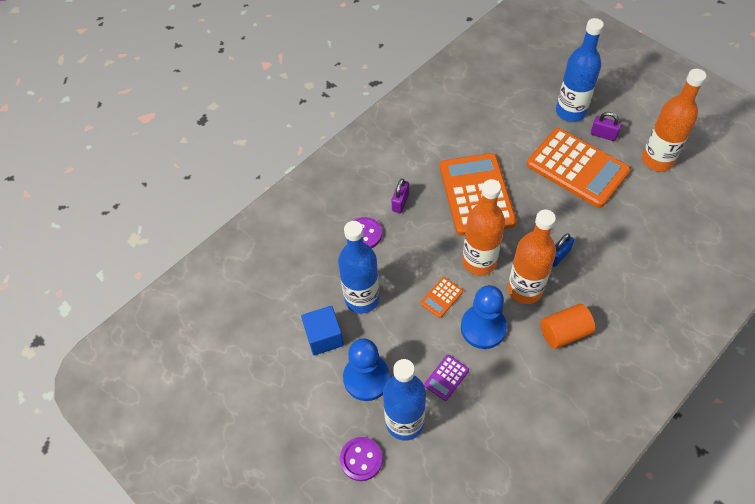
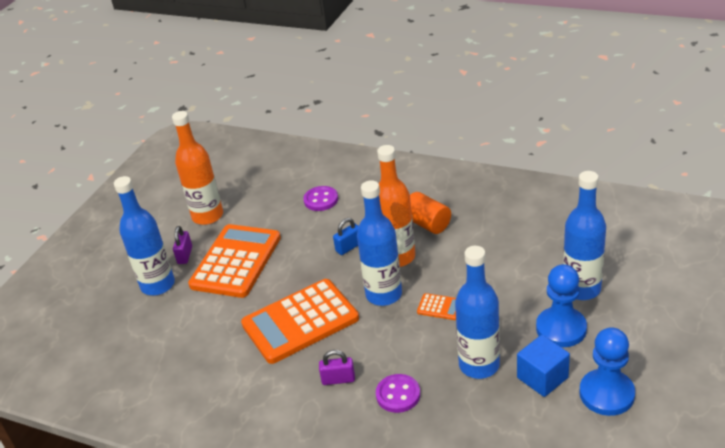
camera: 110 degrees left, 20 degrees down
(361, 459) = (637, 304): purple button -> purple button (321, 200)
(446, 377) = (520, 277): purple calculator -> none
(479, 261) = (384, 294): orange bottle -> blue bottle
(483, 328) = (454, 270): blue pawn -> blue pawn (606, 394)
(558, 256) = (349, 247): blue padlock -> blue padlock turned 60 degrees counterclockwise

